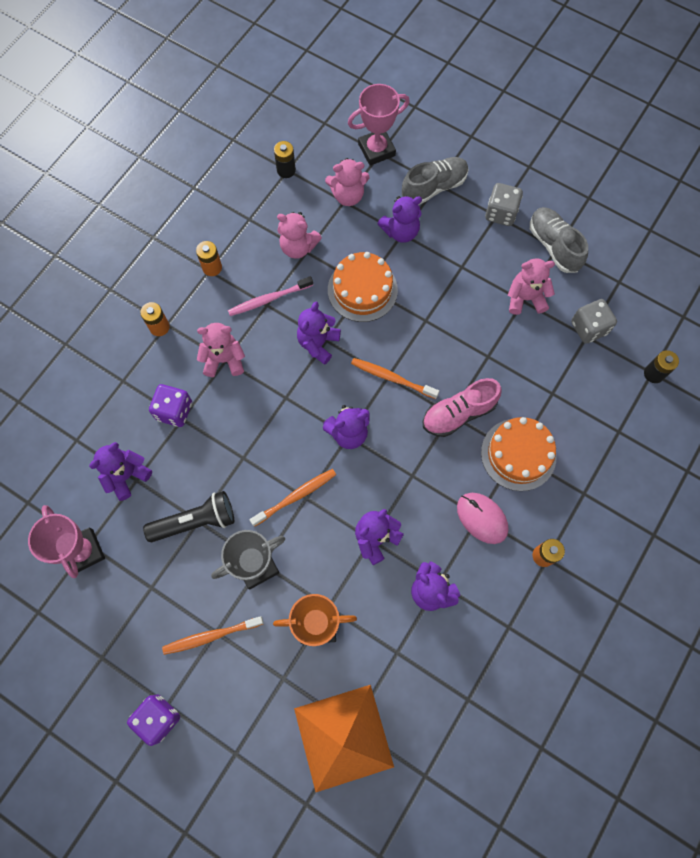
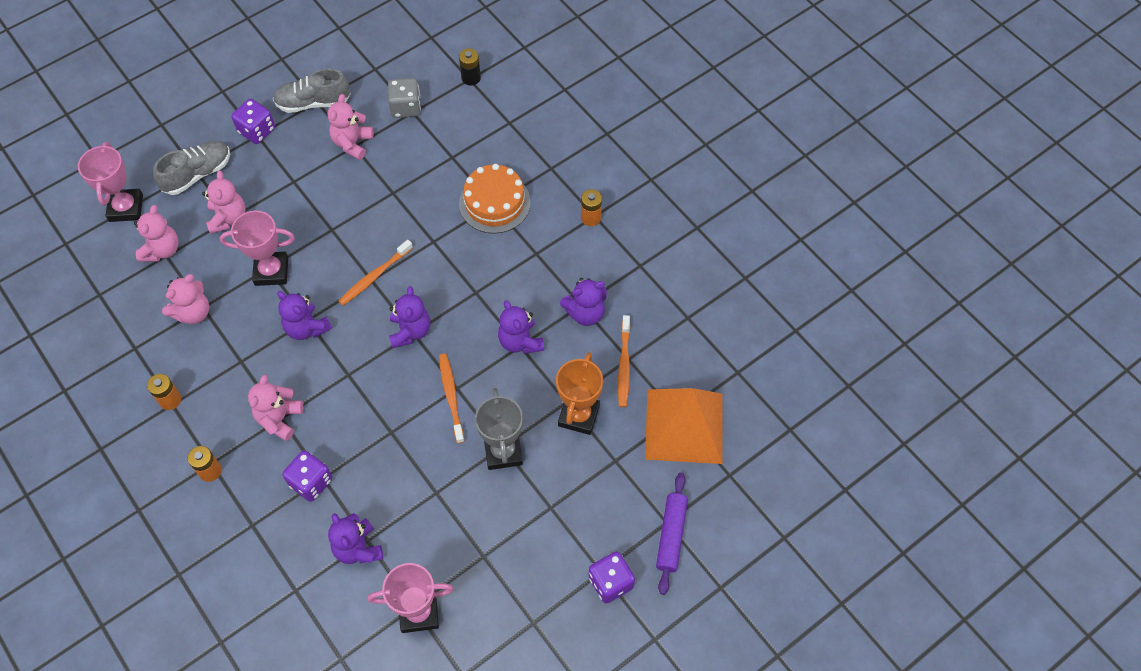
camera: 70 degrees left, 10 degrees down
(195, 521) = (435, 494): black flashlight -> none
(210, 636) = (552, 513): orange toothbrush -> orange toothbrush (624, 365)
(222, 763) = (671, 535): none -> purple rolling pin
(268, 299) = (235, 358): pink toothbrush -> none
(286, 170) = (98, 296): black battery -> none
(362, 290) = (271, 271): orange cake -> pink trophy
(400, 231) = (228, 218): purple teddy bear -> pink teddy bear
(434, 187) = (197, 174): grey shoe -> grey shoe turned 60 degrees clockwise
(458, 413) = (435, 235): pink shoe -> none
(482, 518) = (539, 251): pink mouse -> none
(500, 213) = (257, 131): grey dice -> purple dice

